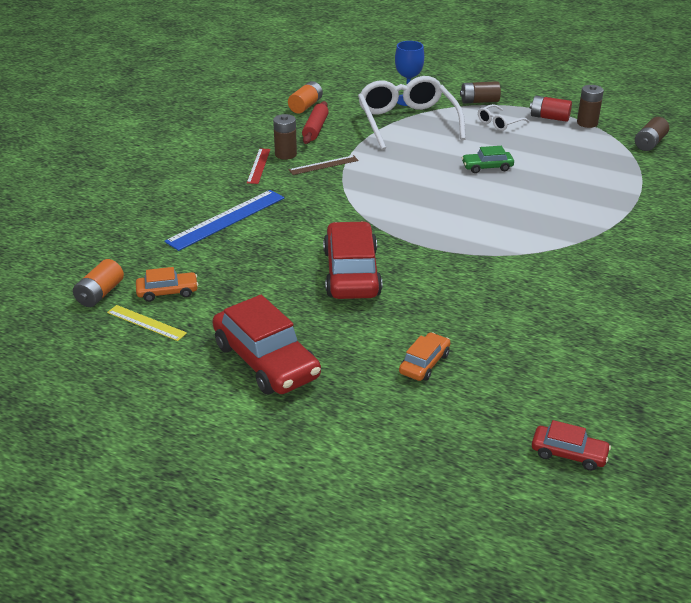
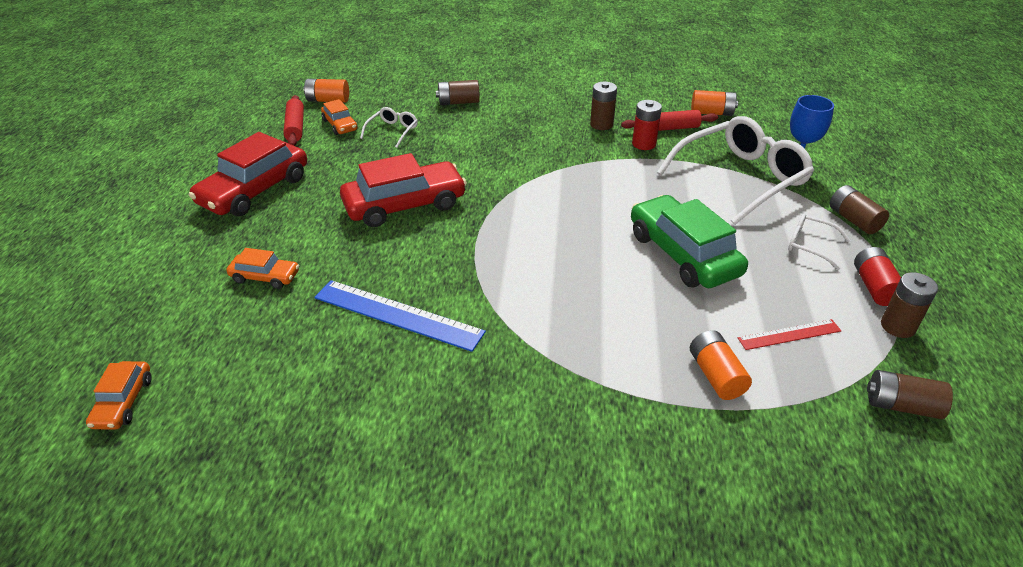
camera: 70 degrees right, 5 degrees up
(146, 322) = (295, 127): yellow ruler -> red rolling pin
(181, 215) = (458, 102): none -> brown battery
(209, 261) = (392, 131): none -> white glasses
(226, 219) = (463, 123): blue ruler -> blue ruler (397, 315)
(259, 166) = (568, 116): red ruler -> red ruler (789, 335)
(323, 165) = (597, 148): brown ruler -> none
(332, 144) = (644, 144): none -> red battery
(487, 167) = (683, 254): green car -> green car, size x1.98
(569, 454) = (123, 402): red car -> orange car
(611, 189) = (716, 375): none -> orange battery

